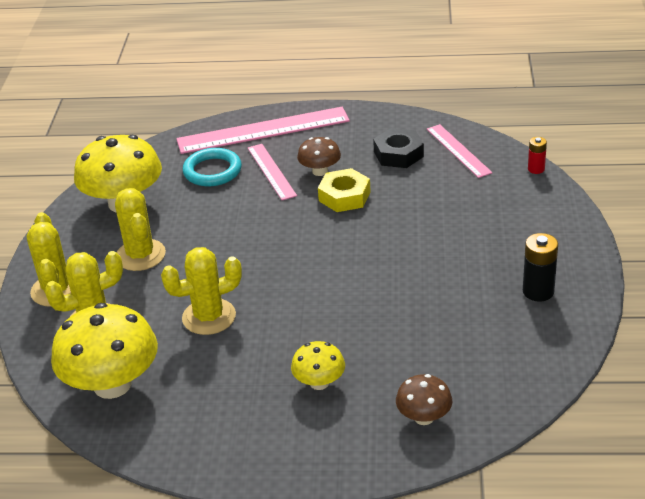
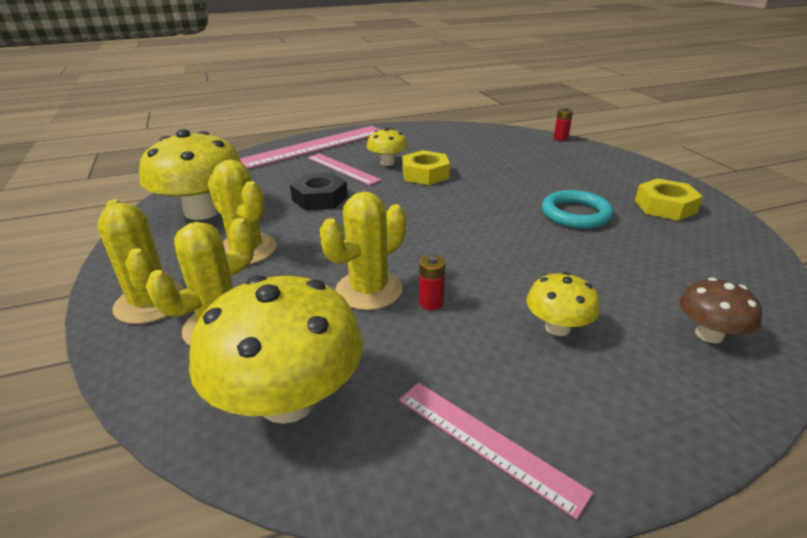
camera: 25 degrees left, 5 degrees down
(212, 171) = (284, 176): turquoise ring -> turquoise ring (575, 214)
(246, 339) = (431, 303): none -> red battery
(320, 171) = (387, 162): brown mushroom -> yellow mushroom
(398, 154) = (444, 144): black nut -> black nut (320, 198)
(458, 150) = (490, 137): pink ruler -> pink ruler (487, 442)
(538, 291) = (665, 206): black battery -> yellow nut

